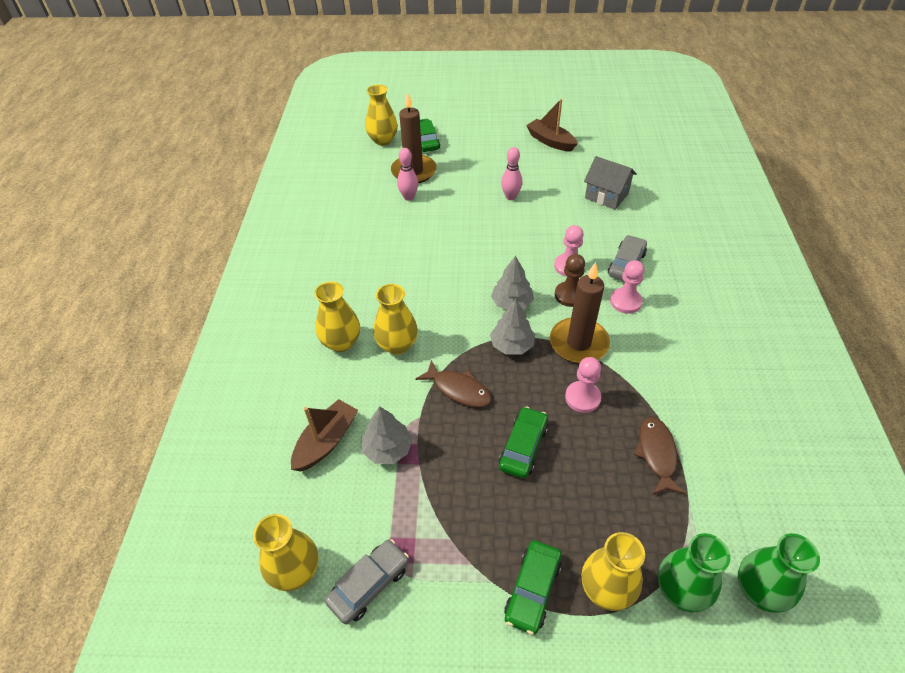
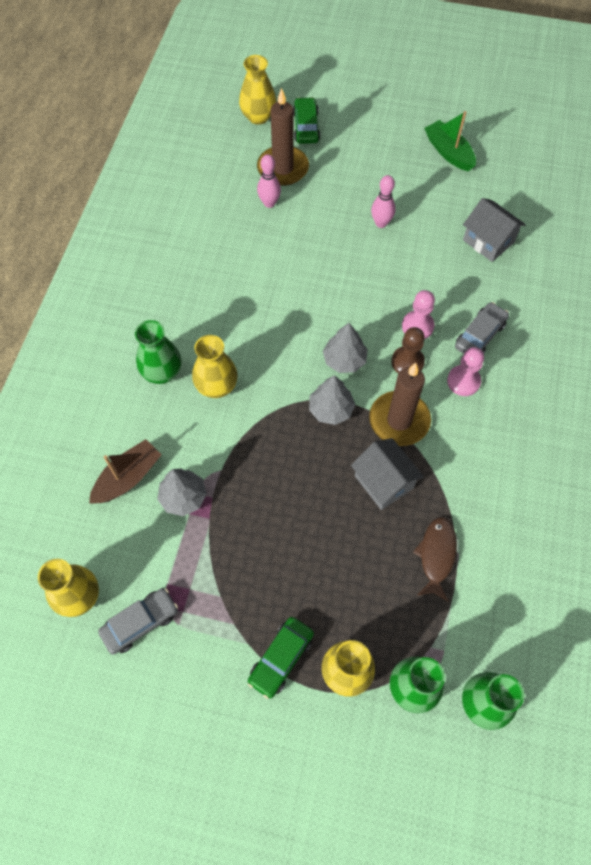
camera: 10 degrees right, 15 degrees up
(341, 342) = (162, 373): yellow vase -> green vase
(458, 389) = (265, 448): brown fish -> none
(523, 447) = (311, 521): green car -> none
(550, 141) = (448, 152): brown boat -> green boat
(582, 398) = (384, 482): pink pawn -> grey house

